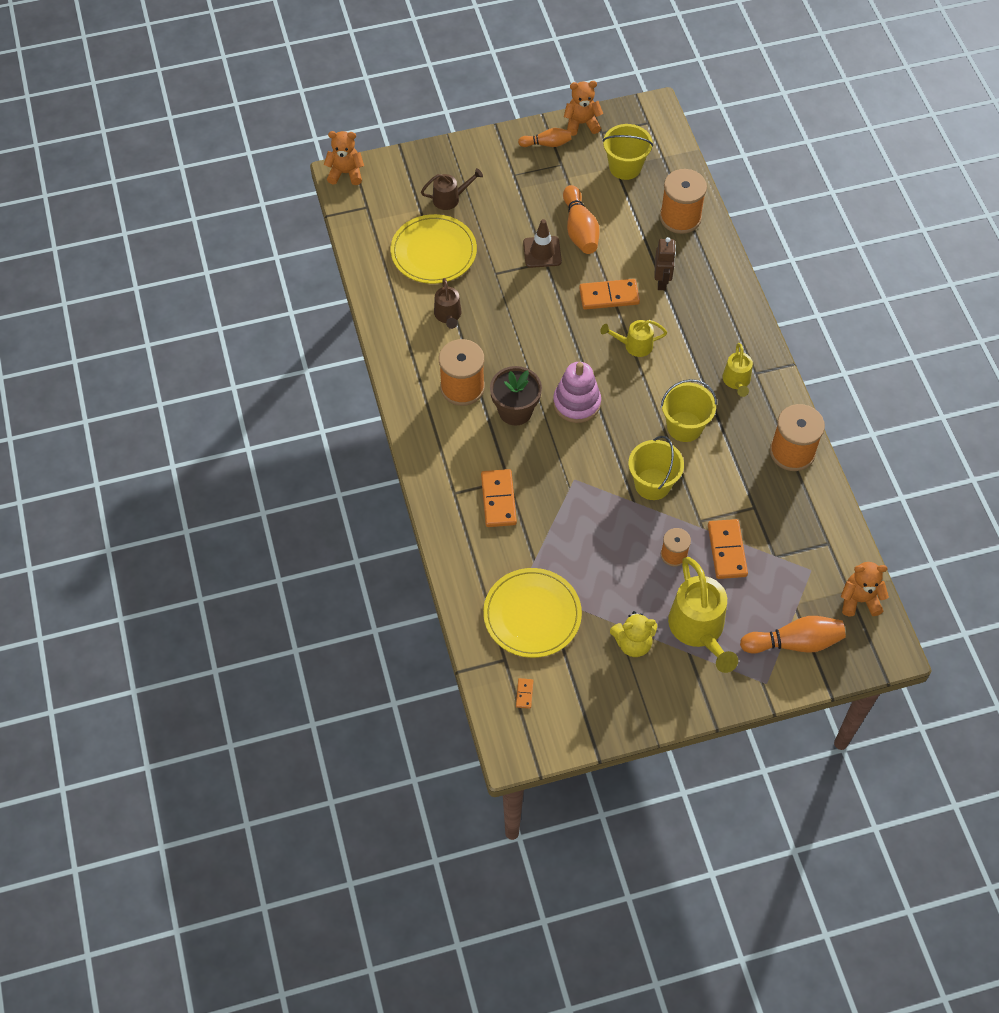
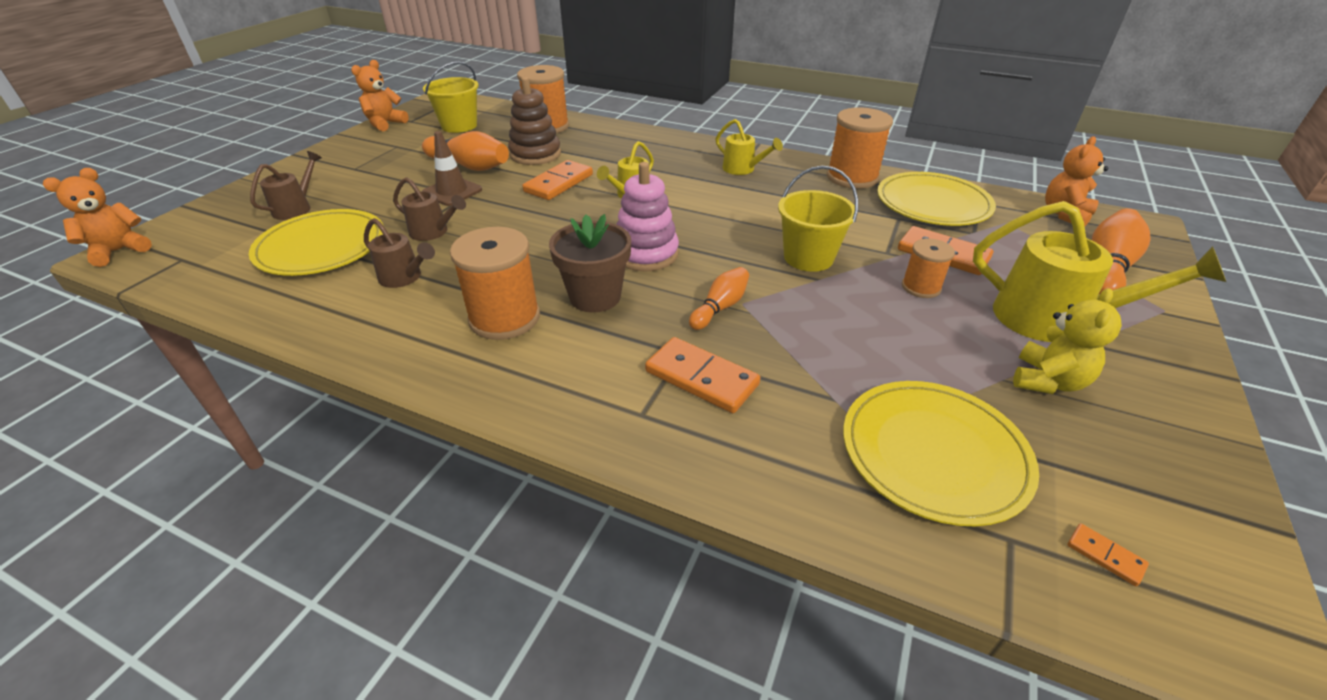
camera: 50 degrees left, 20 degrees down
(495, 287) = (433, 232): none -> brown watering can
(547, 144) = (365, 143): orange bowling pin -> orange bowling pin (720, 307)
(632, 249) = (535, 154): none -> brown stacking toy
(662, 281) = (589, 156): brown robot -> none
(684, 426) = (758, 211): yellow bucket -> none
(798, 517) = (933, 203): none -> yellow plate

